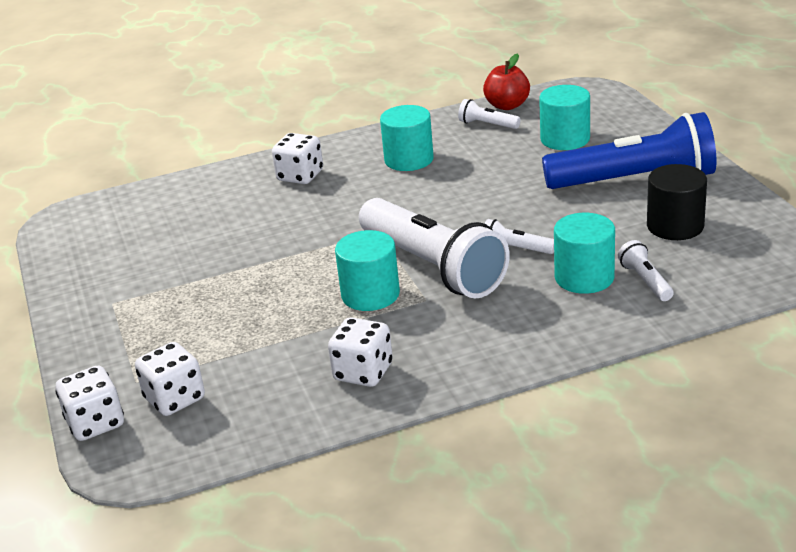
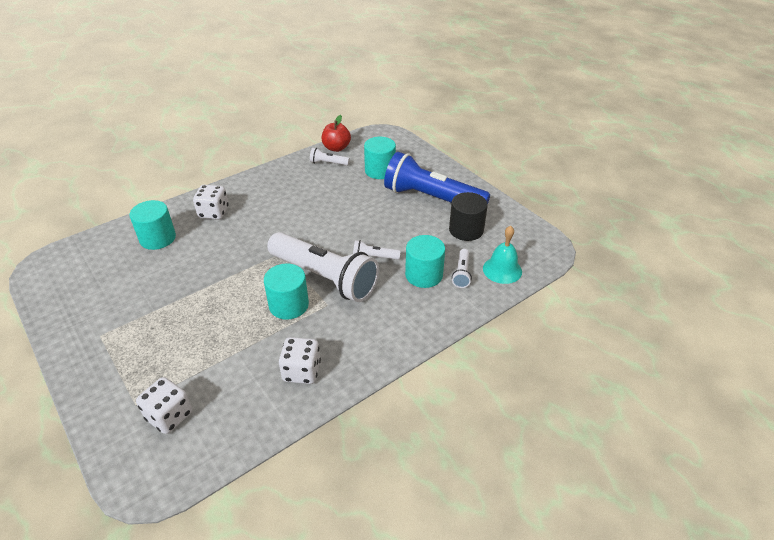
camera: 20 degrees left, 10 degrees up
(95, 423) = (112, 449): white dice -> none
(409, 159) = (284, 194): turquoise cylinder -> turquoise cylinder (158, 238)
(635, 181) = (432, 198): blue flashlight -> blue flashlight turned 135 degrees counterclockwise
(645, 281) = (462, 273): white flashlight -> white flashlight turned 135 degrees counterclockwise
(714, 282) = (502, 270): none -> turquoise bell

